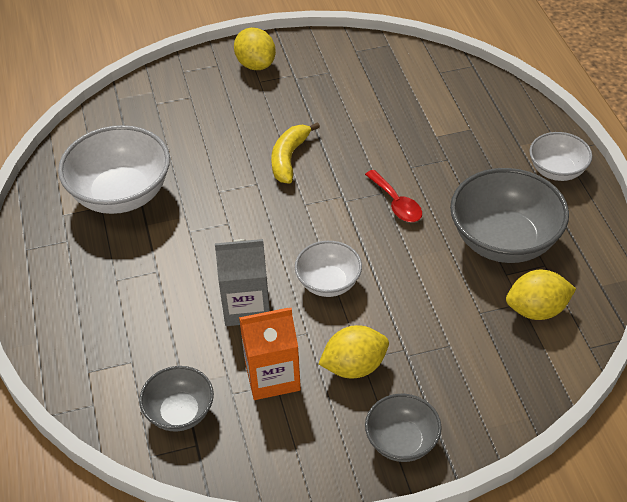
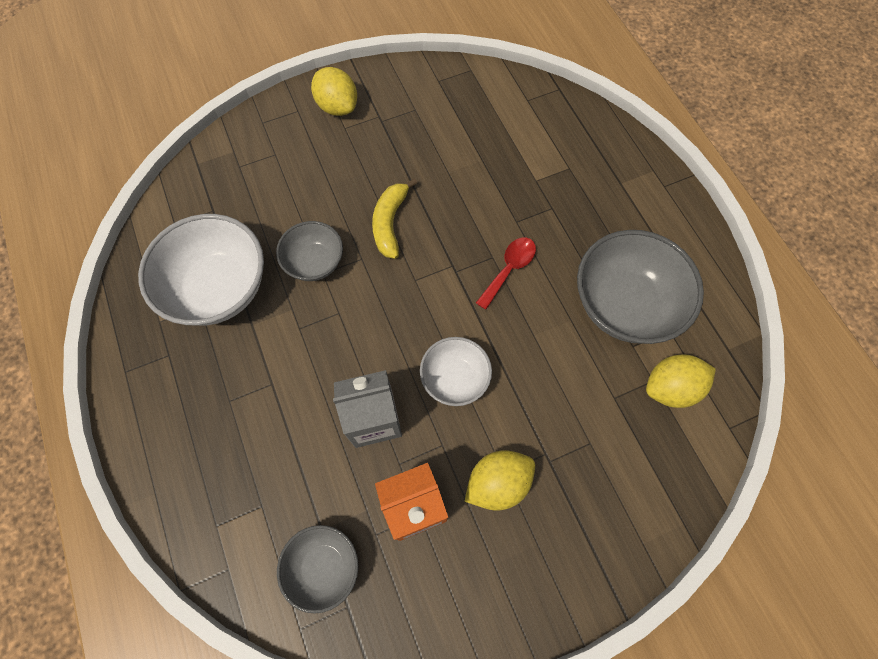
camera: 10 degrees left, 20 degrees up
(396, 203) = (509, 269): red spoon -> red spoon turned 105 degrees counterclockwise
(402, 441) = (561, 573): grey bowl -> grey bowl (315, 262)
(557, 171) = (663, 211): white bowl -> none

